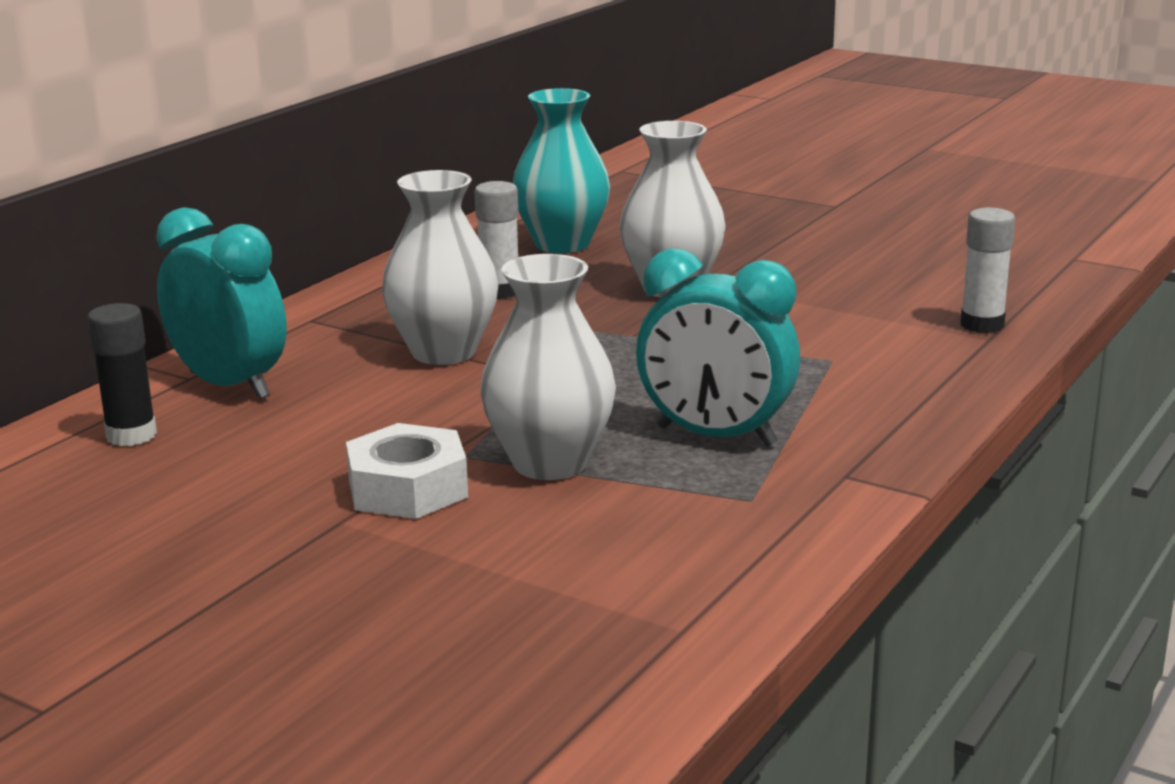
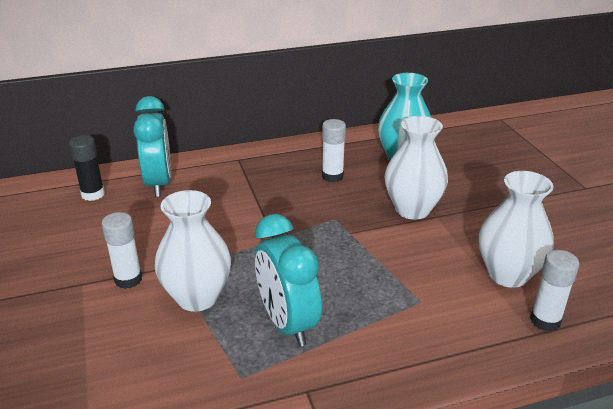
camera: 40 degrees right, 10 degrees up
(408, 488) = (128, 279): white nut -> white glue stick
(443, 352) = (257, 203): white vase -> white vase (507, 274)

